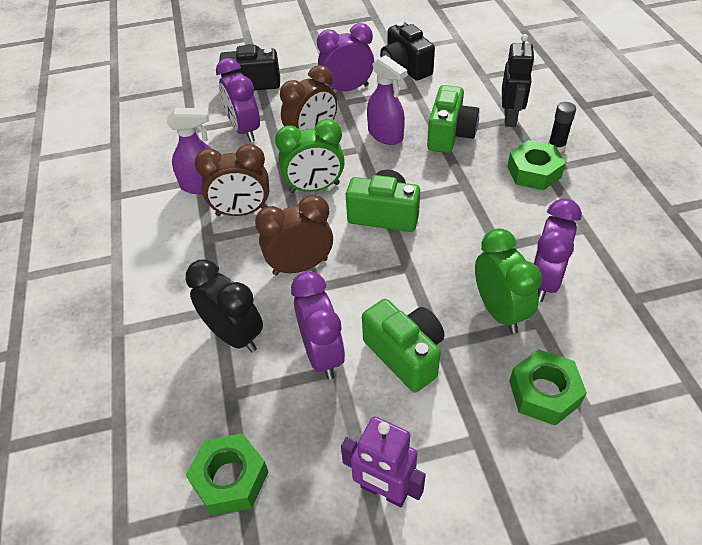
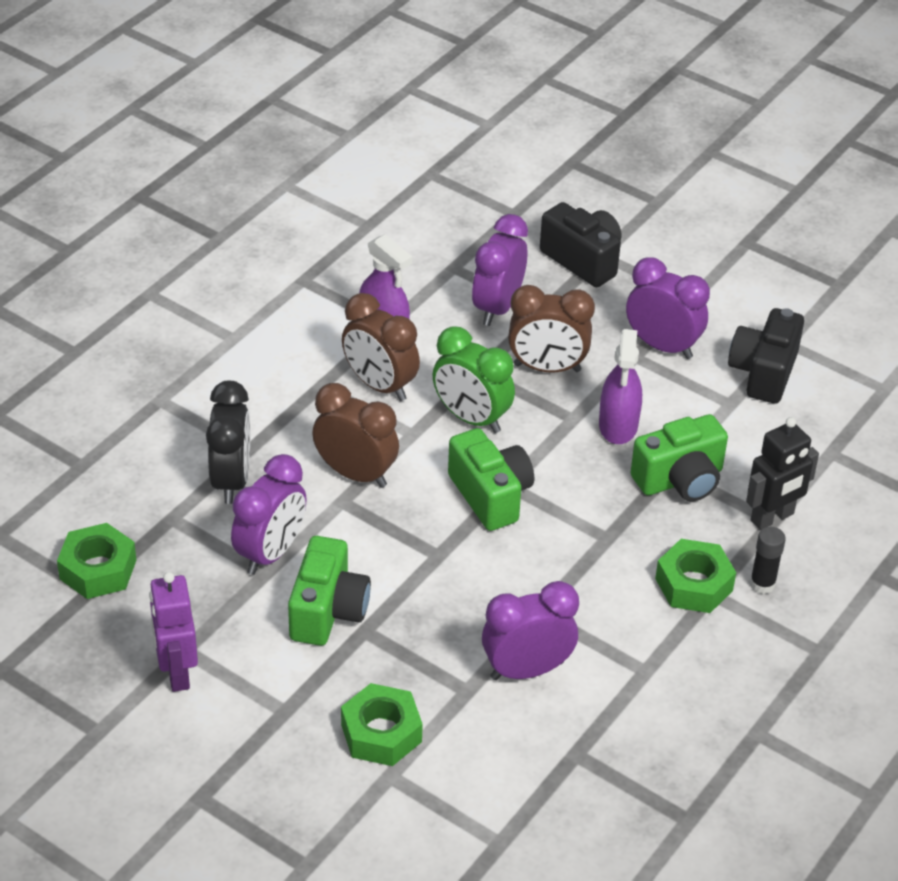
camera: 45 degrees right, 5 degrees down
(499, 311) = (449, 654): green clock -> none

